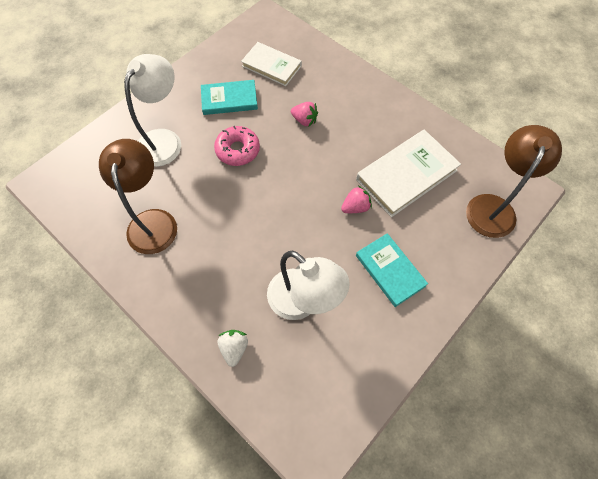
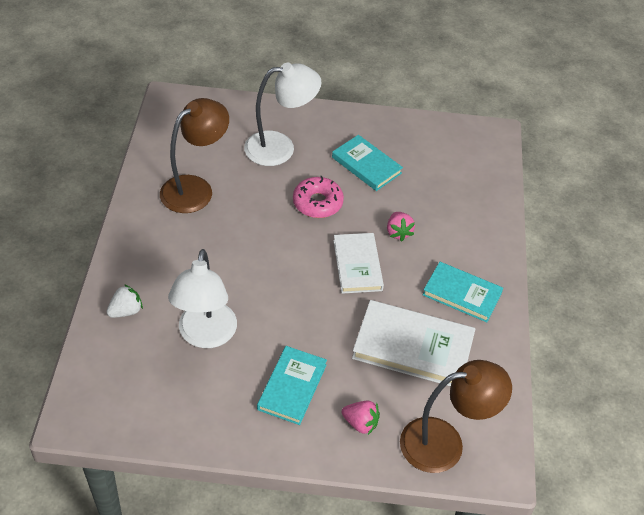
camera: 50 degrees right, 15 degrees down
(271, 66) = (437, 173): white book -> white book (357, 265)
(355, 207) = (337, 324): pink strawberry -> pink strawberry (360, 423)
(383, 119) = (462, 294): none -> turquoise book

